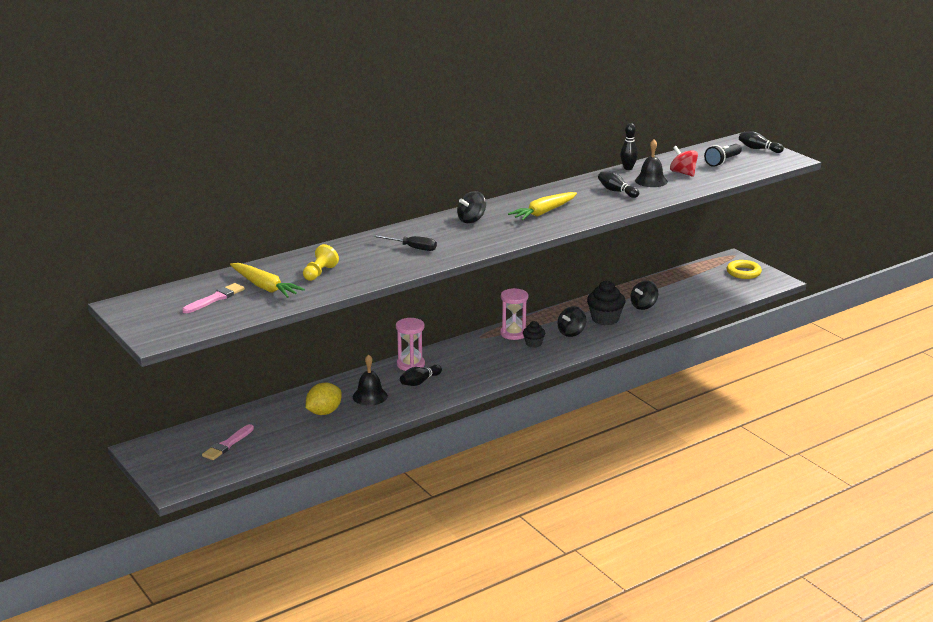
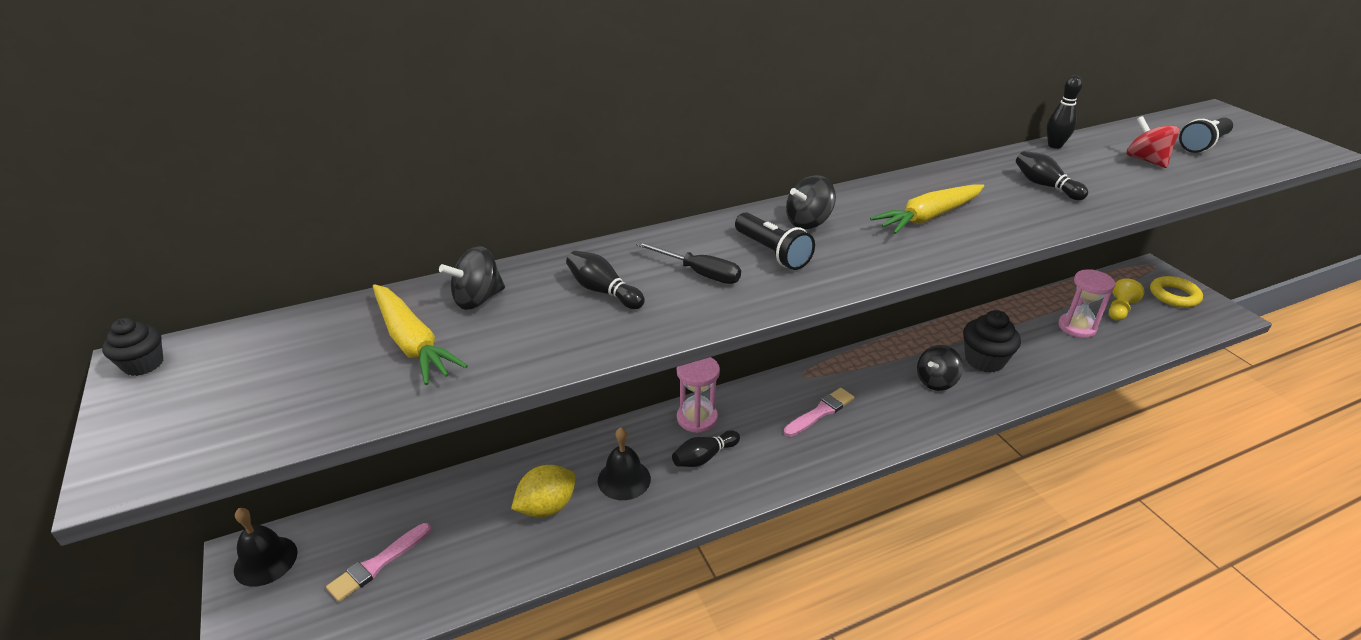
camera: 10 degrees right, 10 degrees up
(215, 298) = (310, 363): pink brush -> pink brush (820, 412)
(319, 273) = (523, 317): yellow pawn -> yellow pawn (1119, 310)
(452, 236) = (772, 253): none -> black flashlight
(513, 333) = (852, 374): pink hourglass -> pink hourglass (1077, 327)
(533, 343) = (880, 397): black cupcake -> black cupcake (143, 364)
(643, 306) = (1039, 341): black spinning top -> black spinning top (478, 299)
(651, 181) = (1097, 170): black bell -> black bell (265, 561)
(758, 149) = (1251, 127): black bowling pin -> black bowling pin (603, 291)

